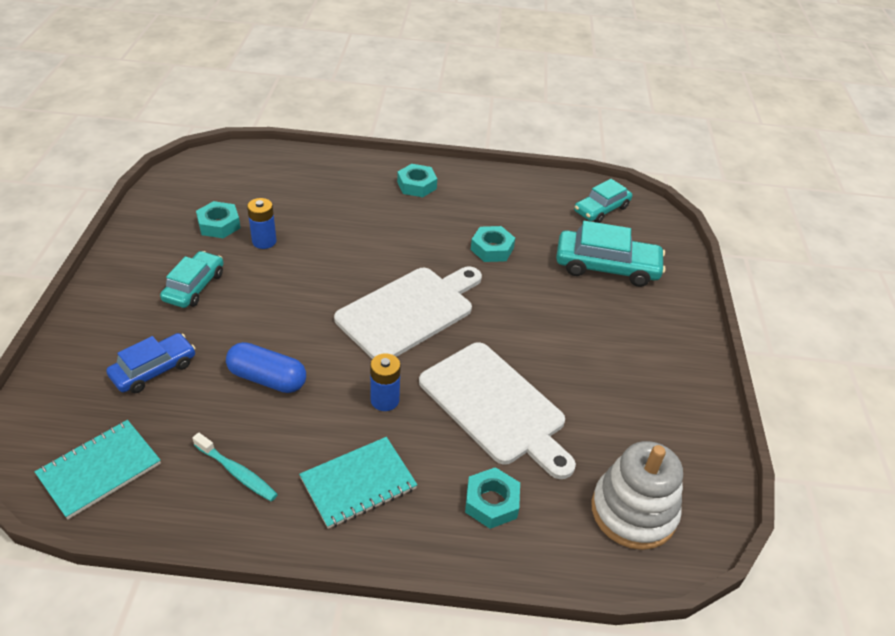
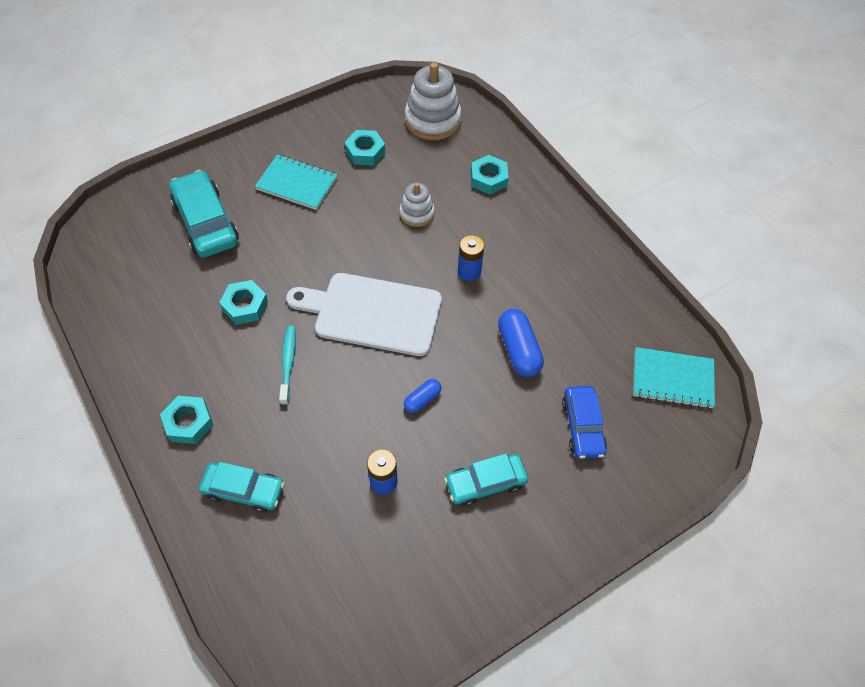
camera: 125 degrees left, 15 degrees up
(154, 370) = (582, 426): blue car -> blue car turned 105 degrees counterclockwise
(219, 225) = (395, 542): turquoise nut -> turquoise nut (365, 152)
(237, 472) = (596, 306): turquoise toothbrush -> turquoise toothbrush (288, 363)
(298, 294) = (422, 399): none -> blue capsule
(358, 483) = (540, 243): turquoise notebook -> turquoise notebook (297, 184)
(495, 406) = (417, 213): white cutting board -> white stacking toy
(601, 209) = (118, 261): turquoise car -> turquoise car (244, 490)

